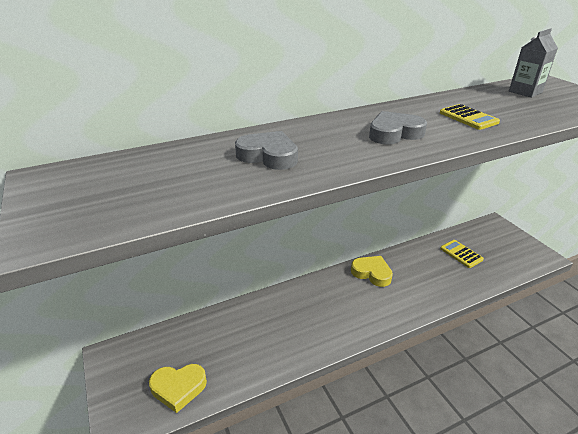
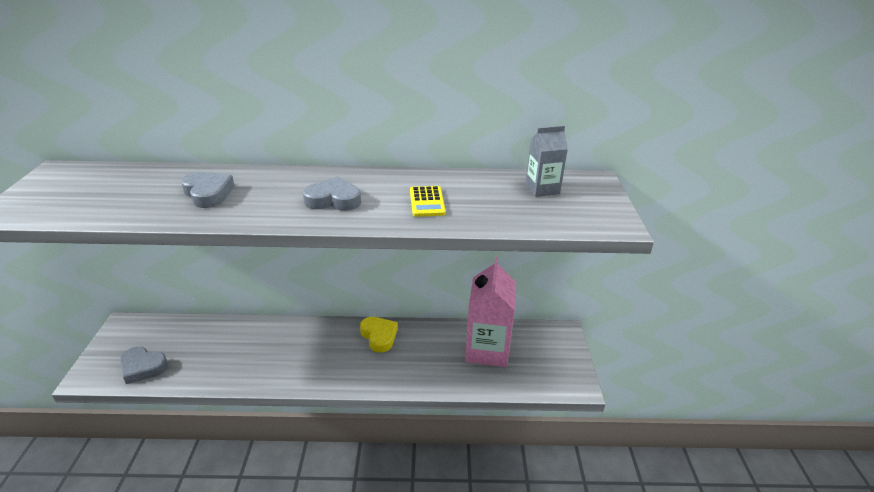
camera: 25 degrees right, 0 degrees up
(178, 388) = (143, 367): yellow heart -> grey heart
(461, 254) = (487, 349): yellow calculator -> pink carton

